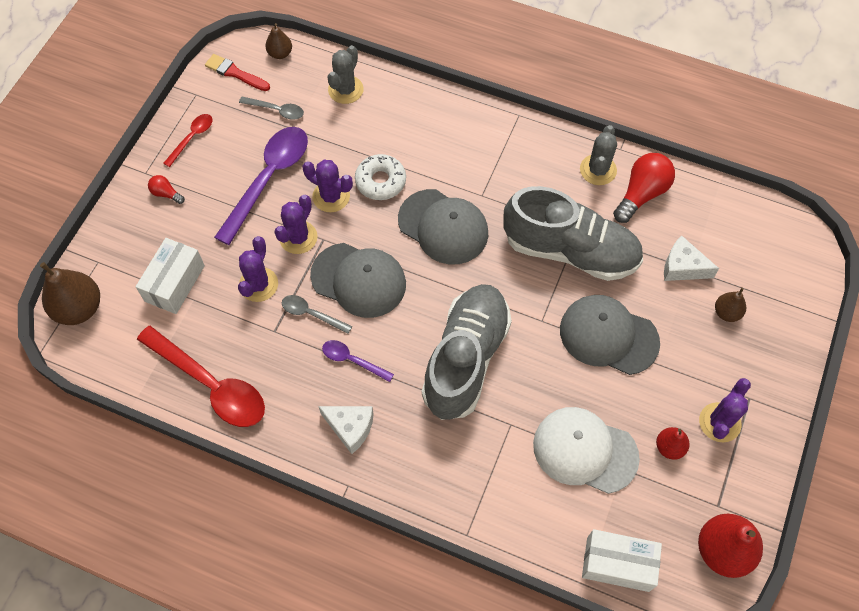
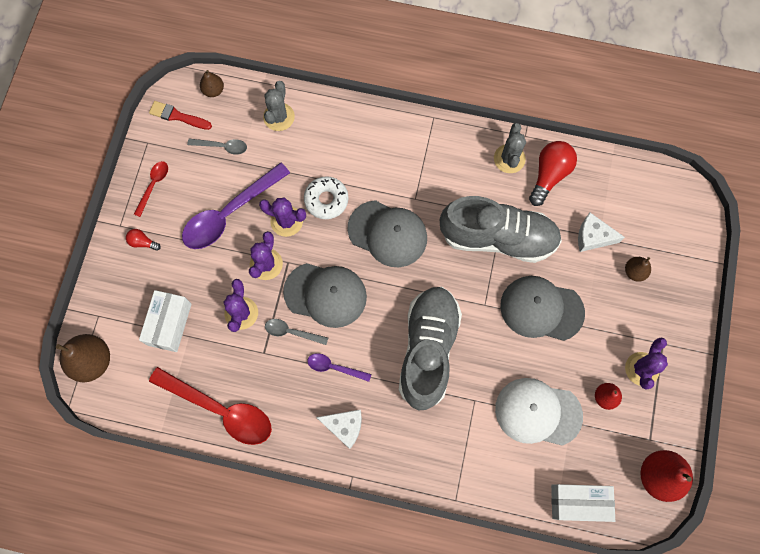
camera: 10 degrees left, 10 degrees up
(269, 179) = (229, 213): purple spoon -> purple spoon turned 150 degrees counterclockwise

